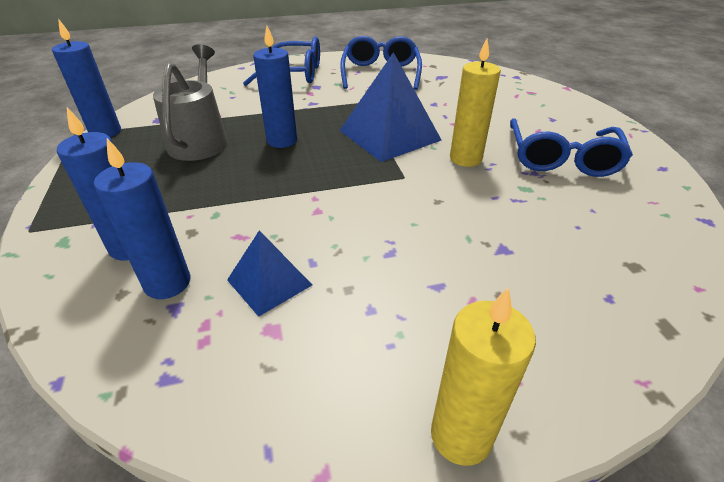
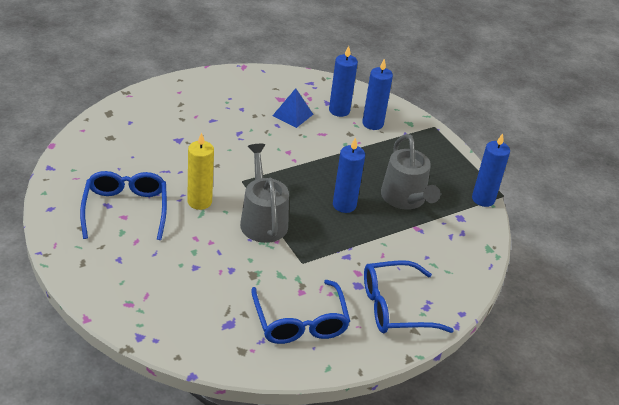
camera: 160 degrees right, 0 degrees up
(389, 135) = (262, 220): blue pyramid -> grey watering can
(461, 435) = (200, 78): yellow candle -> none

